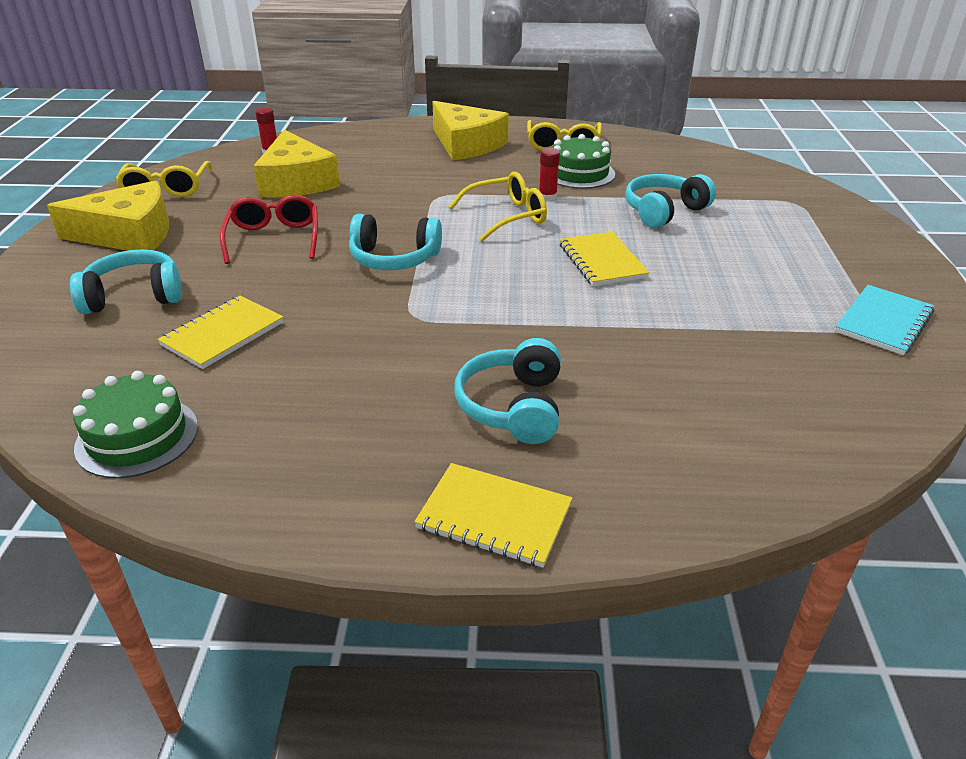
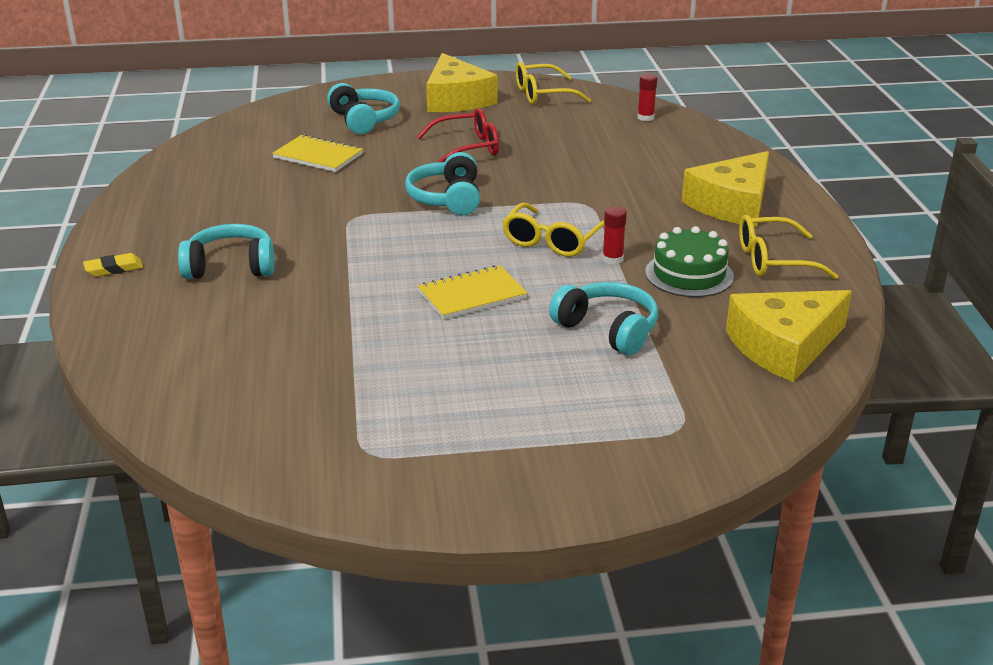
camera: 80 degrees right, 5 degrees down
(137, 437) = (202, 154): green cake -> none
(296, 181) = (584, 138): yellow cheese -> yellow cheese (784, 346)
(494, 517) = (114, 269): yellow notebook -> yellow eraser
(506, 217) = (552, 240): yellow glasses -> yellow glasses turned 60 degrees clockwise
(883, 322) = (381, 462): turquoise notebook -> none

